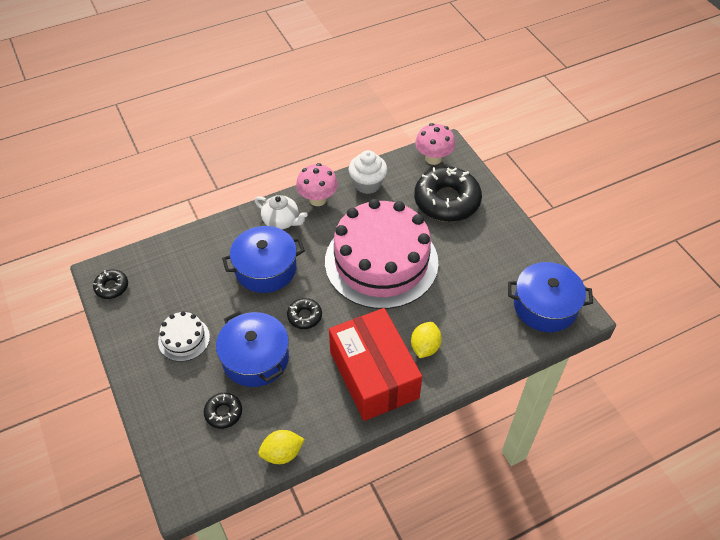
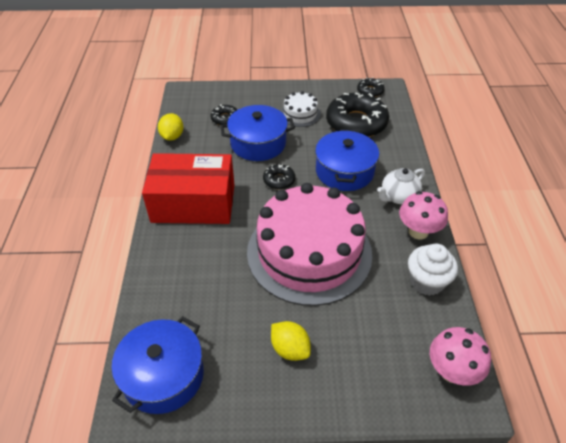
camera: 115 degrees right, 5 degrees down
(425, 347) = (193, 246): yellow lemon -> yellow lemon (290, 349)
(447, 201) = (369, 351): black donut -> black donut (356, 123)

